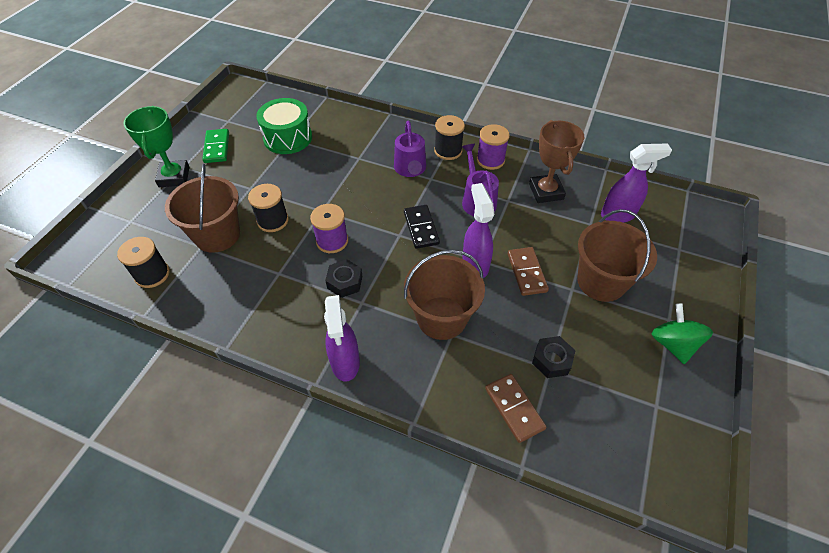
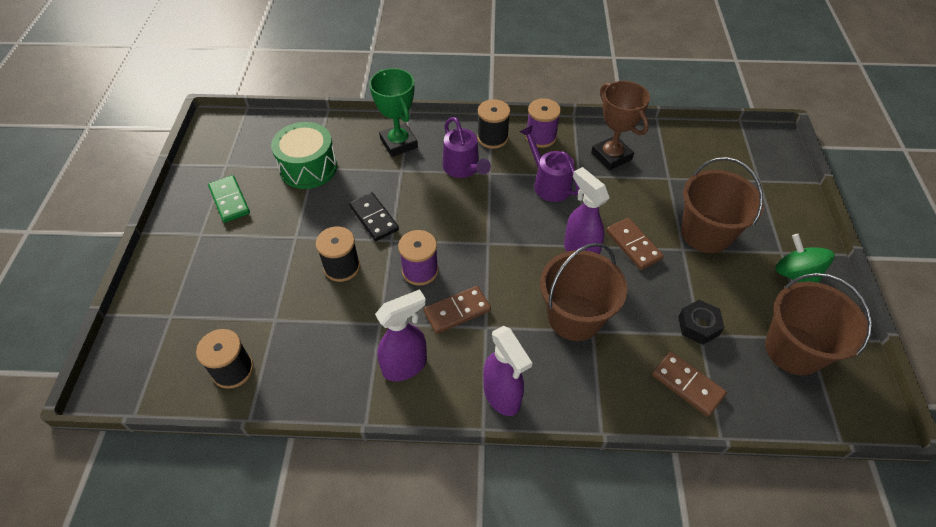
camera: 20 degrees left, 0 degrees up
(174, 177) = (196, 249): green trophy -> green trophy (399, 143)
(217, 235) = (286, 301): brown bucket -> brown bucket (793, 350)
(345, 282) = (457, 311): black nut -> brown domino
(421, 228) = (507, 229): black domino -> black domino (374, 218)
(618, 215) = (690, 162): purple spray bottle -> purple spray bottle (405, 366)

